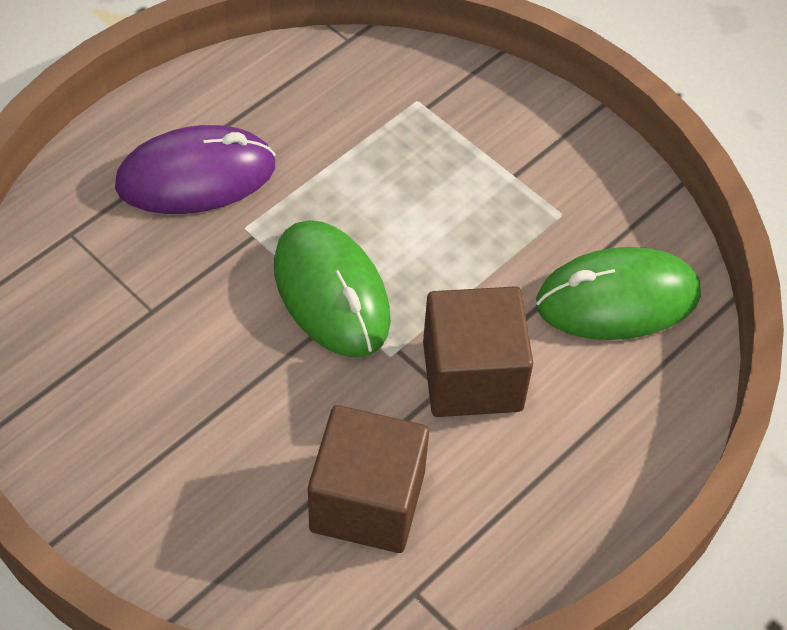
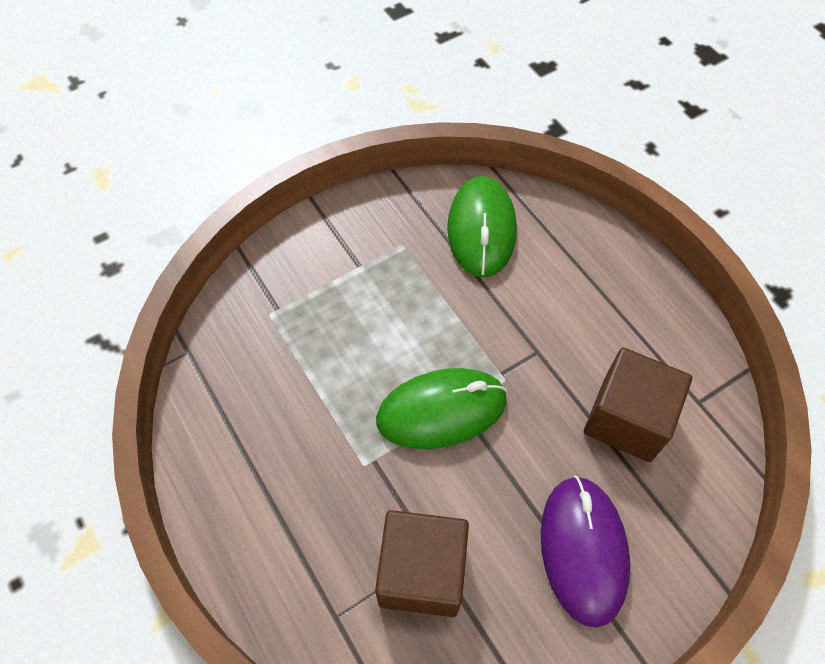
camera: 75 degrees left, 5 degrees up
(196, 176) = (299, 497): purple mouse -> purple mouse (583, 550)
(472, 376) = (531, 330): brown cube -> brown cube (422, 572)

